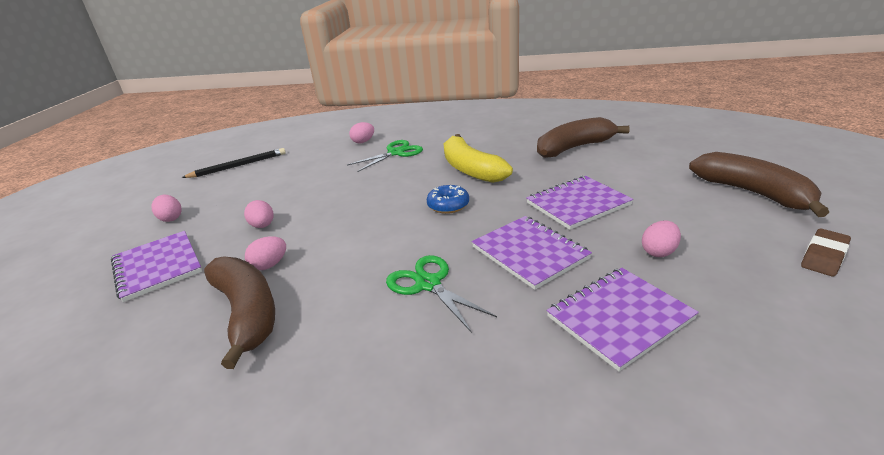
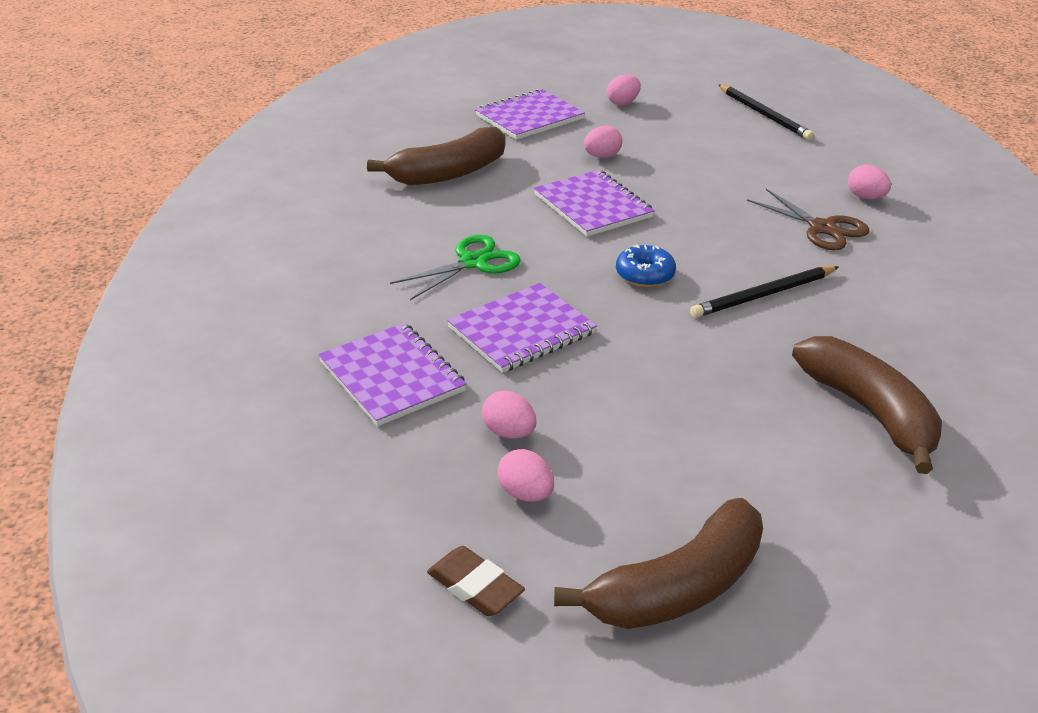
camera: 85 degrees right, 5 degrees up
(270, 265) = (523, 172): pink egg -> pink egg (525, 494)
(396, 153) = (822, 228): green scissors -> brown scissors
(470, 169) = (763, 295): yellow banana -> black pencil
(578, 204) = (644, 384): purple notebook -> purple notebook (593, 206)

